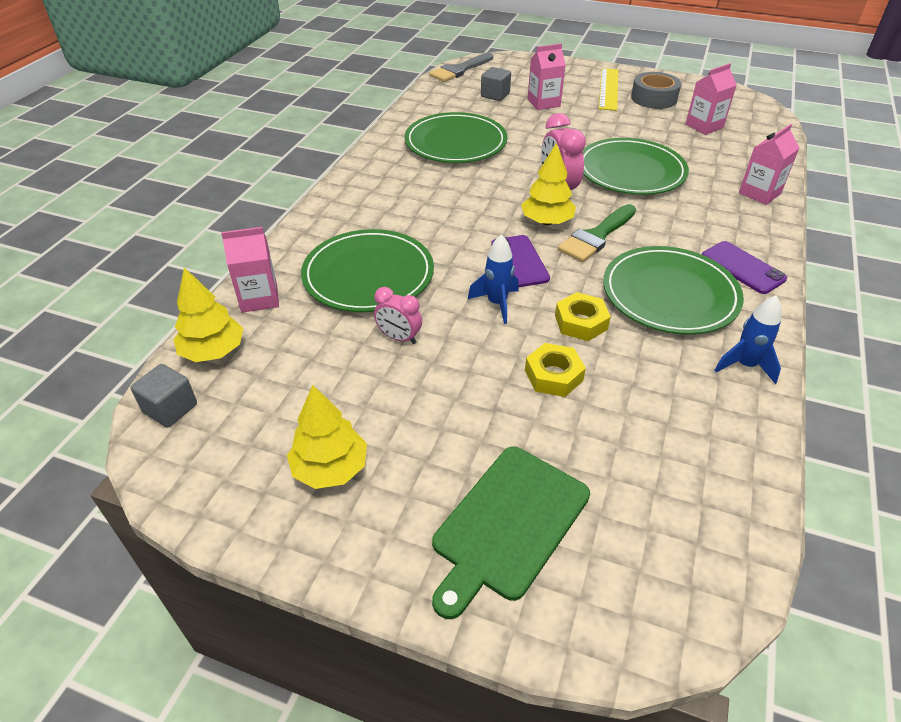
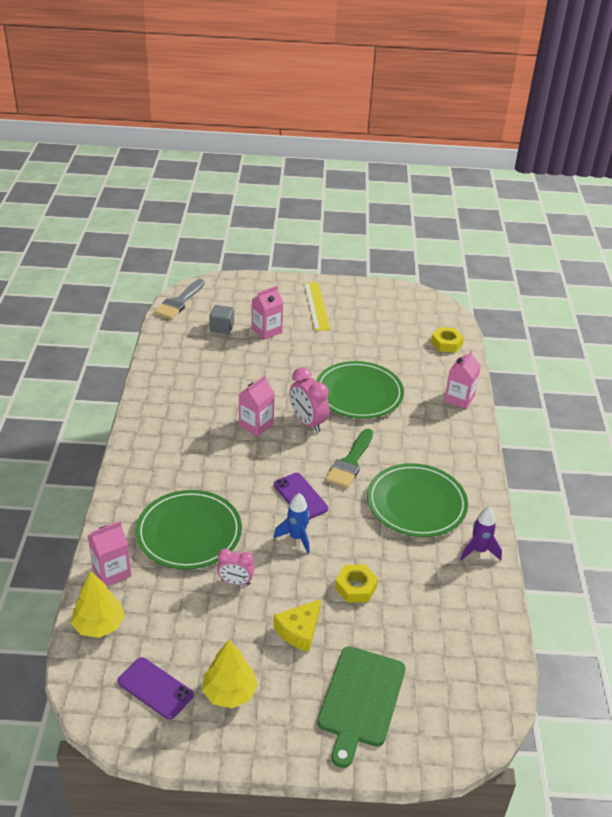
camera: 20 degrees left, 5 degrees down
(170, 408) = (90, 677): grey cube -> none
(455, 142) = (207, 387): green plate -> none
(456, 412) = (299, 631): none -> yellow cheese
(546, 222) = (309, 455): yellow tree -> none
(581, 322) = (361, 540): yellow nut -> yellow nut (446, 343)
(654, 98) = (356, 311): grey tape -> none
(704, 126) = (403, 336): pink carton -> pink carton (256, 425)
(742, 267) = (461, 470): purple phone -> purple phone (155, 688)
(745, 365) = (479, 551): blue rocket -> purple rocket

